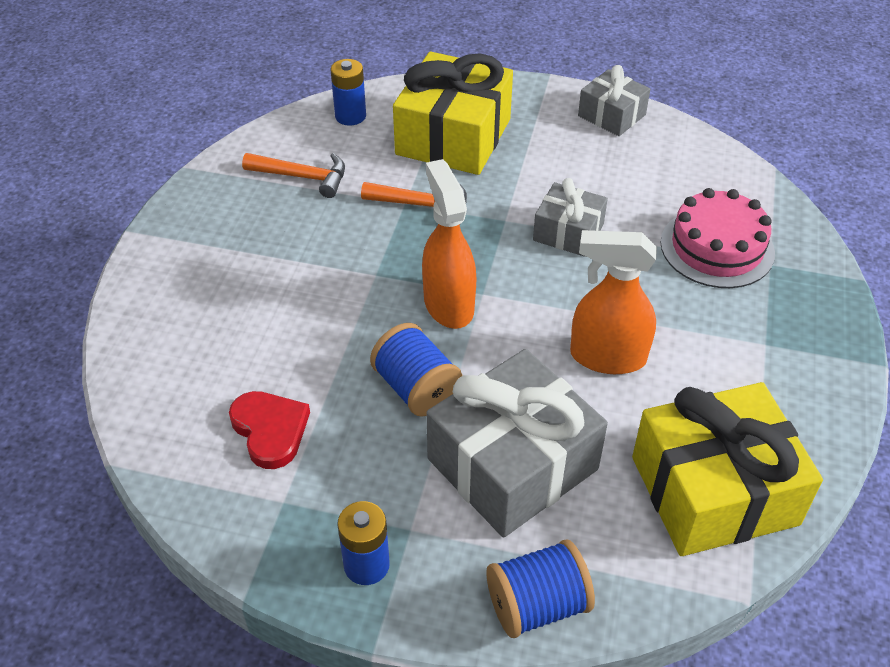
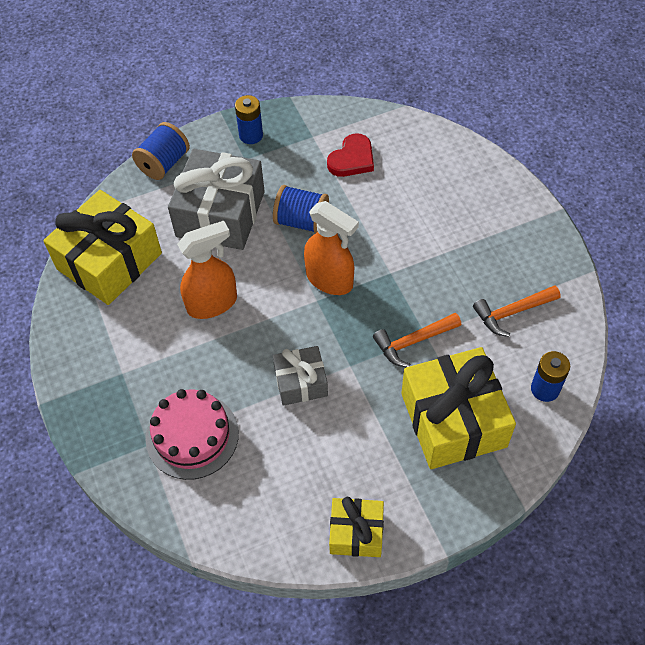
camera: 145 degrees right, 10 degrees up
(270, 430) = (352, 159): red heart -> red heart turned 75 degrees counterclockwise
(611, 115) = (356, 533): grey gift -> yellow gift

